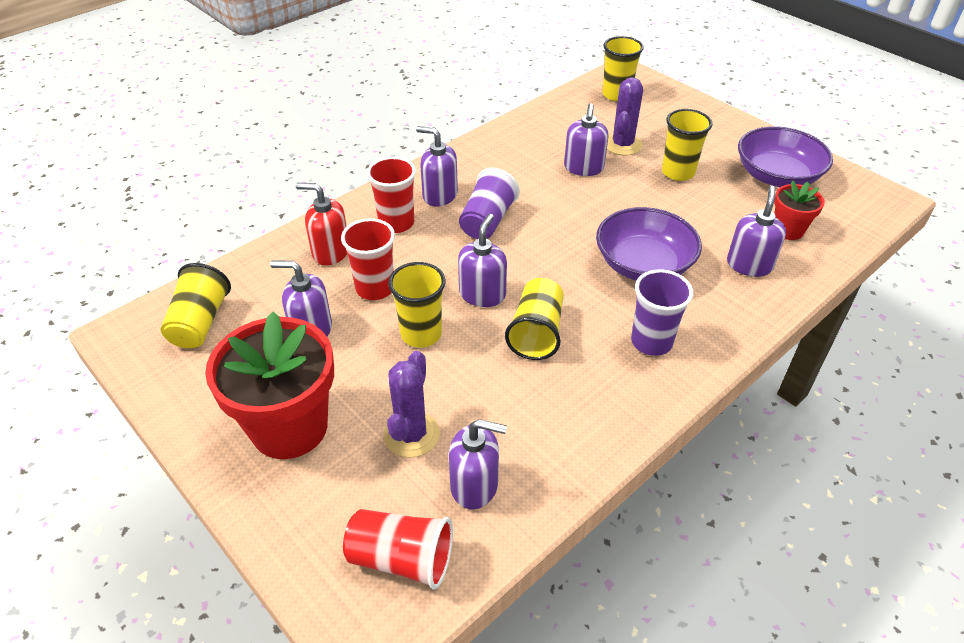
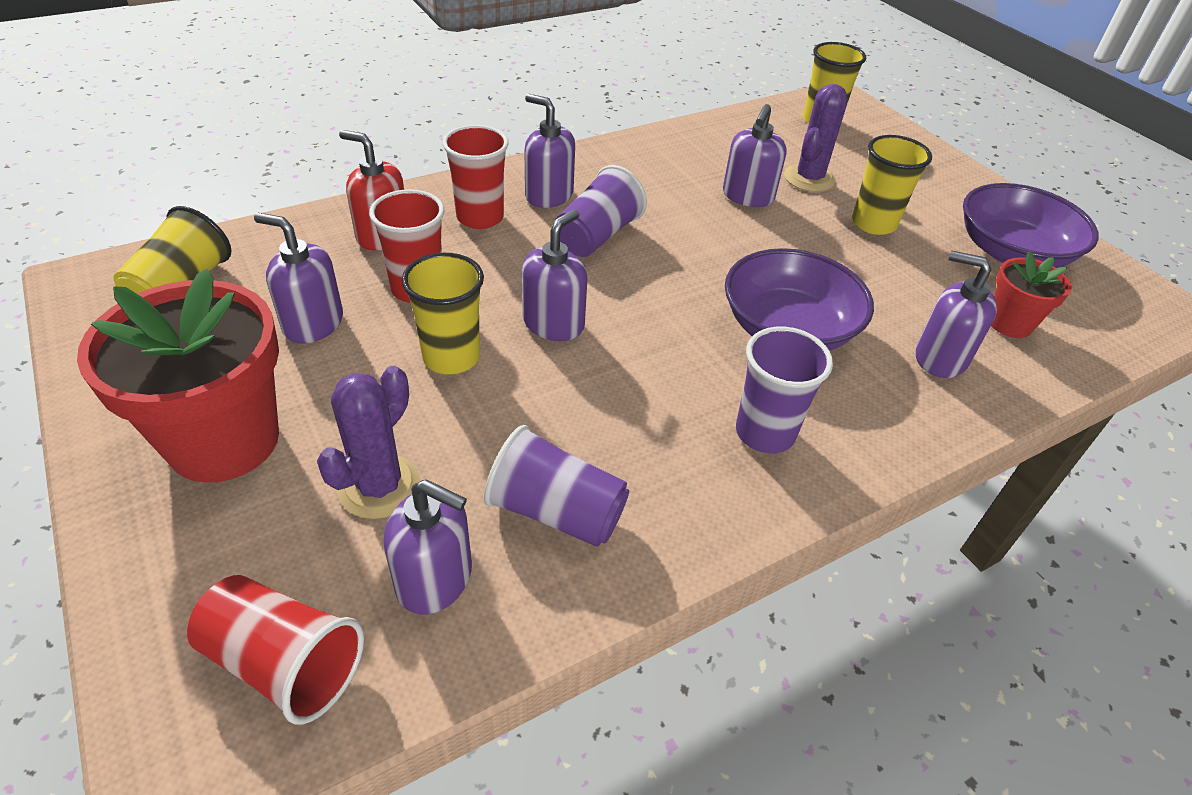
camera: 10 degrees right, 0 degrees up
(535, 425) = (556, 512): none -> purple cup
(536, 333) = (607, 387): yellow cup -> none
(749, 265) = (940, 358): purple soap dispenser -> purple soap dispenser turned 90 degrees counterclockwise

